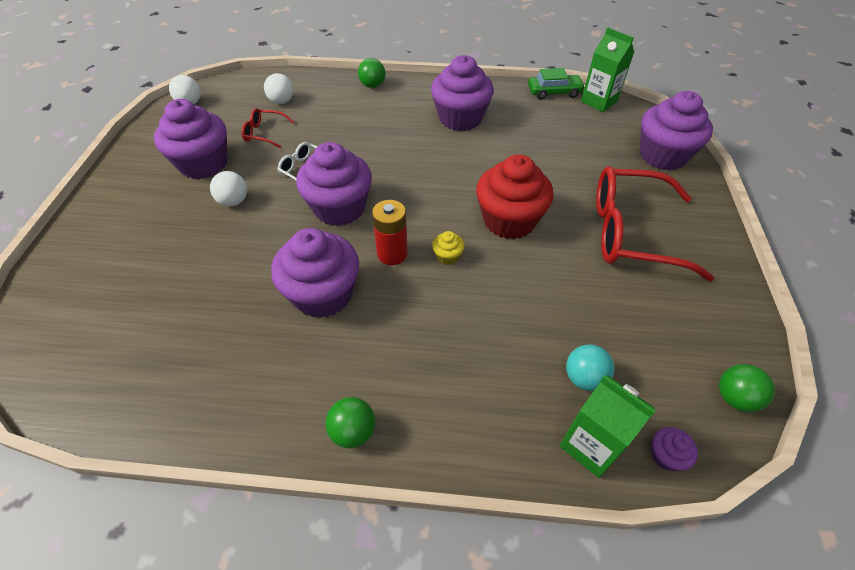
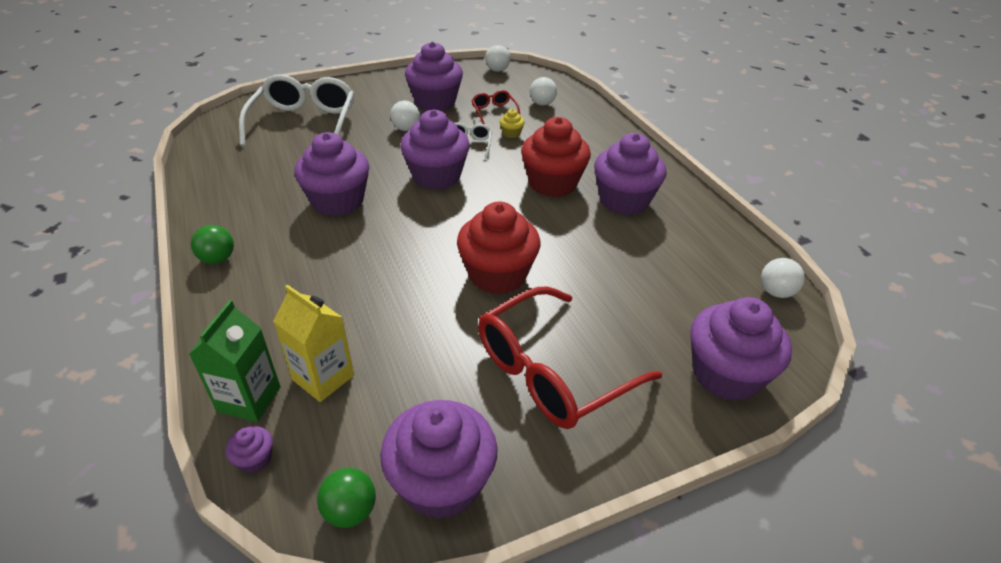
camera: 60 degrees right, 10 degrees down
(132, 281) = (304, 123): none -> white glasses
(372, 85) = (616, 137): green ball -> none
(392, 254) = (403, 219): red battery -> none
(409, 144) = (552, 183): none -> red cupcake
(447, 256) = (421, 250): yellow cupcake -> yellow cupcake (511, 133)
(554, 92) = (749, 251): green car -> none
(584, 378) = (323, 377): turquoise ball -> yellow carton
(599, 101) = (776, 292): green carton -> white ball
(631, 233) = (551, 372): red glasses -> red glasses turned 105 degrees counterclockwise
(719, 332) = (441, 483): none -> purple cupcake

